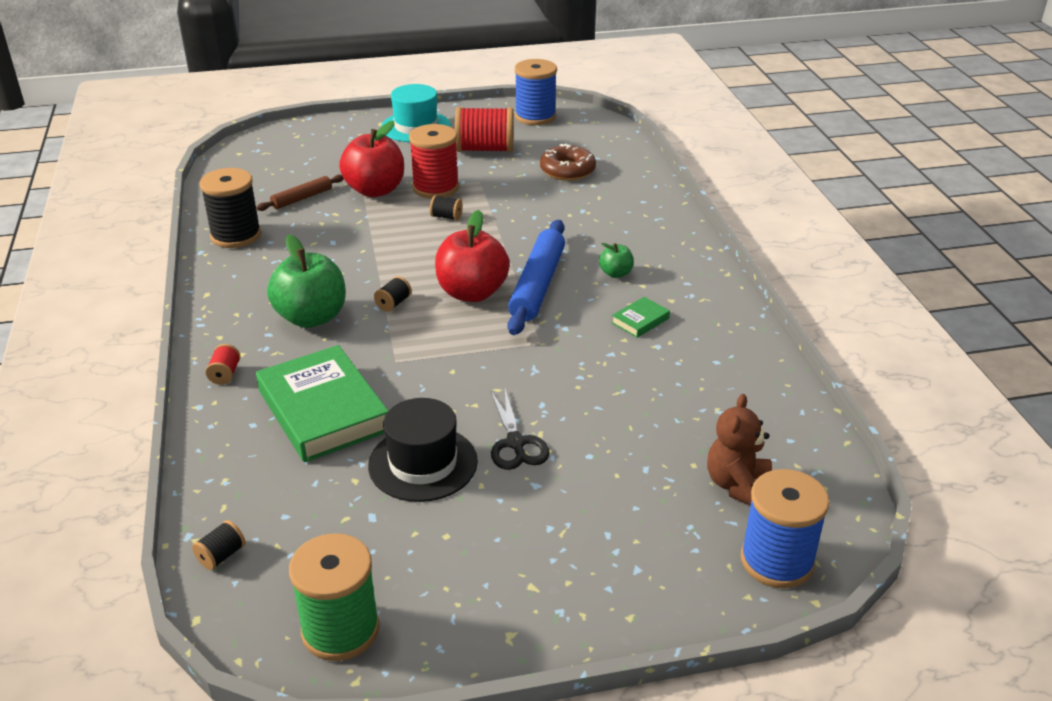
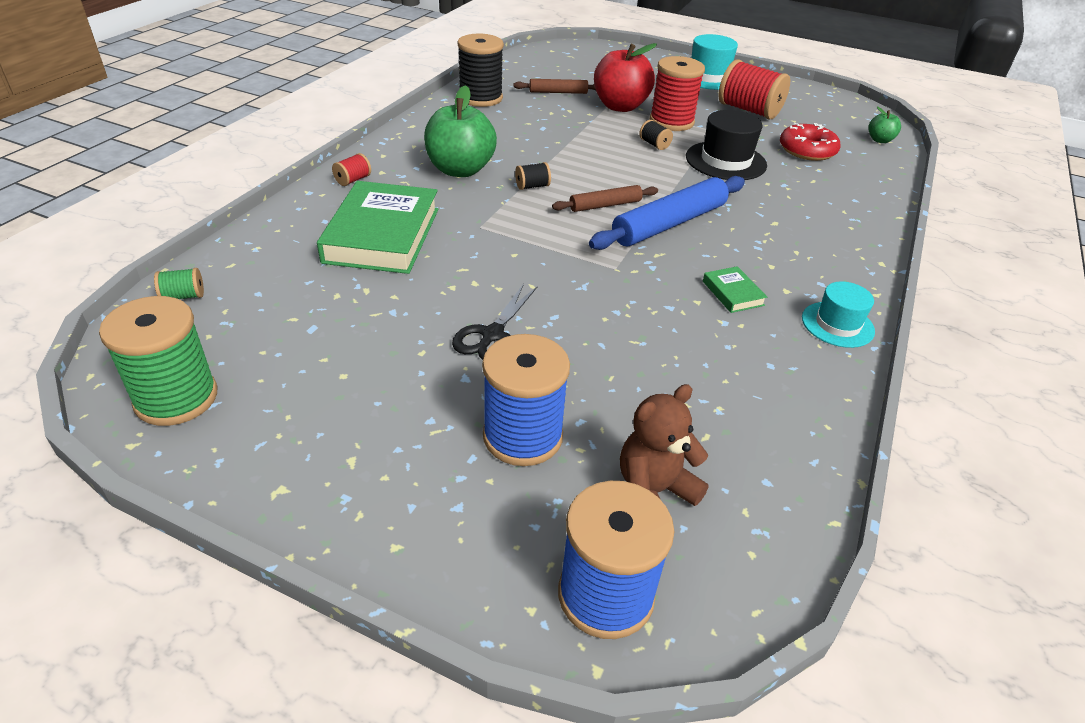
camera: 35 degrees right, 5 degrees up
(221, 556) = (183, 296): black spool -> green spool
(423, 463) = (400, 310): black hat -> black hat (725, 161)
(472, 293) = (605, 205): red apple -> brown rolling pin
(535, 116) = (825, 102): blue spool -> blue spool (522, 436)
(567, 170) = (807, 150): brown donut -> red donut
(615, 273) = (755, 245): green apple -> green apple (879, 140)
(640, 320) = (733, 293): green book -> green book turned 75 degrees clockwise
(726, 309) = (837, 324): none -> turquoise hat

